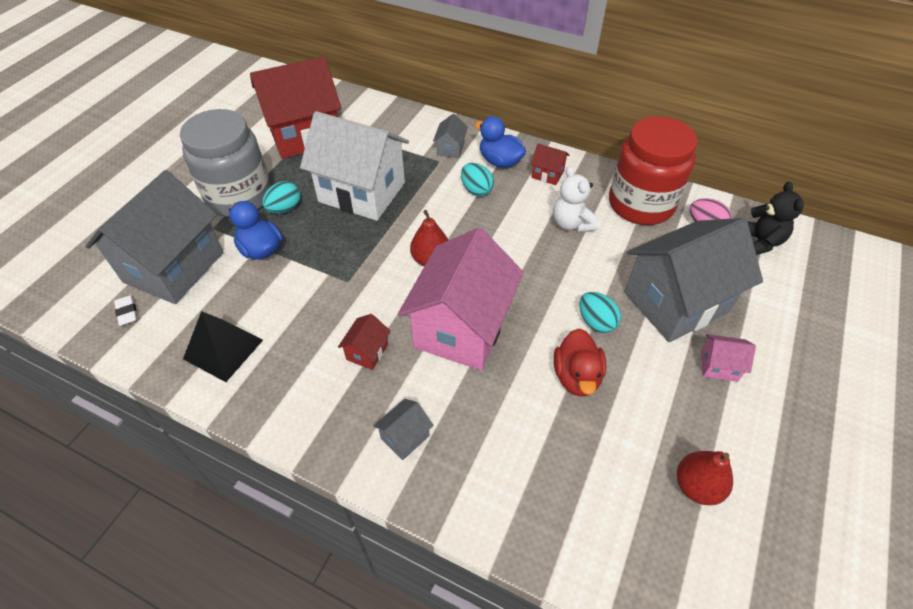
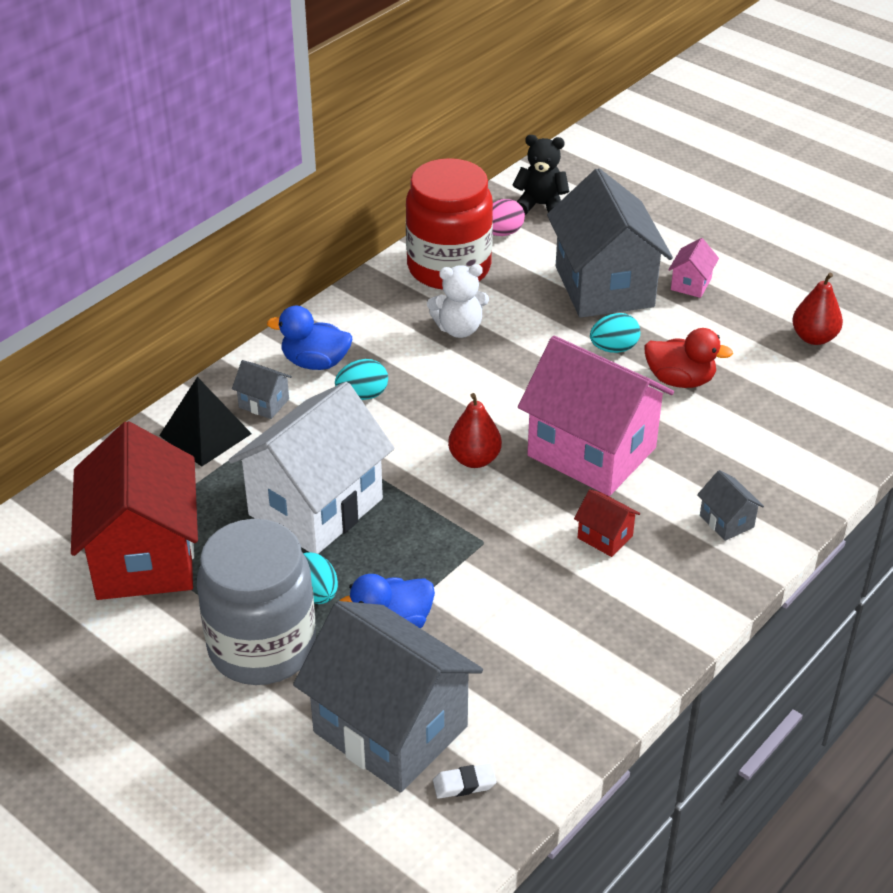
camera: 75 degrees left, 10 degrees down
(223, 349) = (563, 674): black pyramid -> black pyramid (205, 434)
(500, 161) = (315, 362): blue duck -> blue duck turned 45 degrees clockwise
(547, 174) = (361, 327): red house -> none

